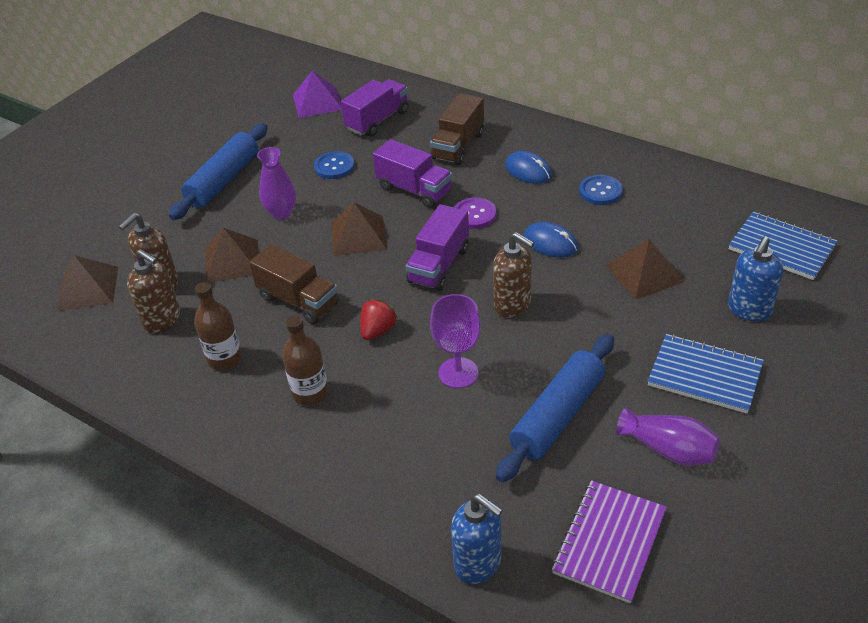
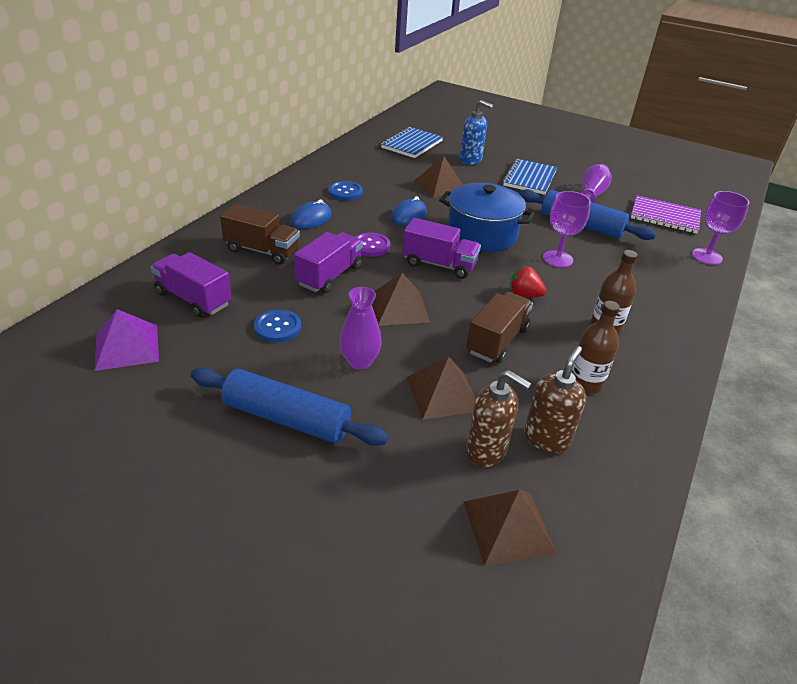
camera: 100 degrees left, 5 degrees down
(478, 563) = (707, 256): blue soap dispenser -> purple goblet
(513, 305) = (481, 234): brown soap dispenser -> blue pot

